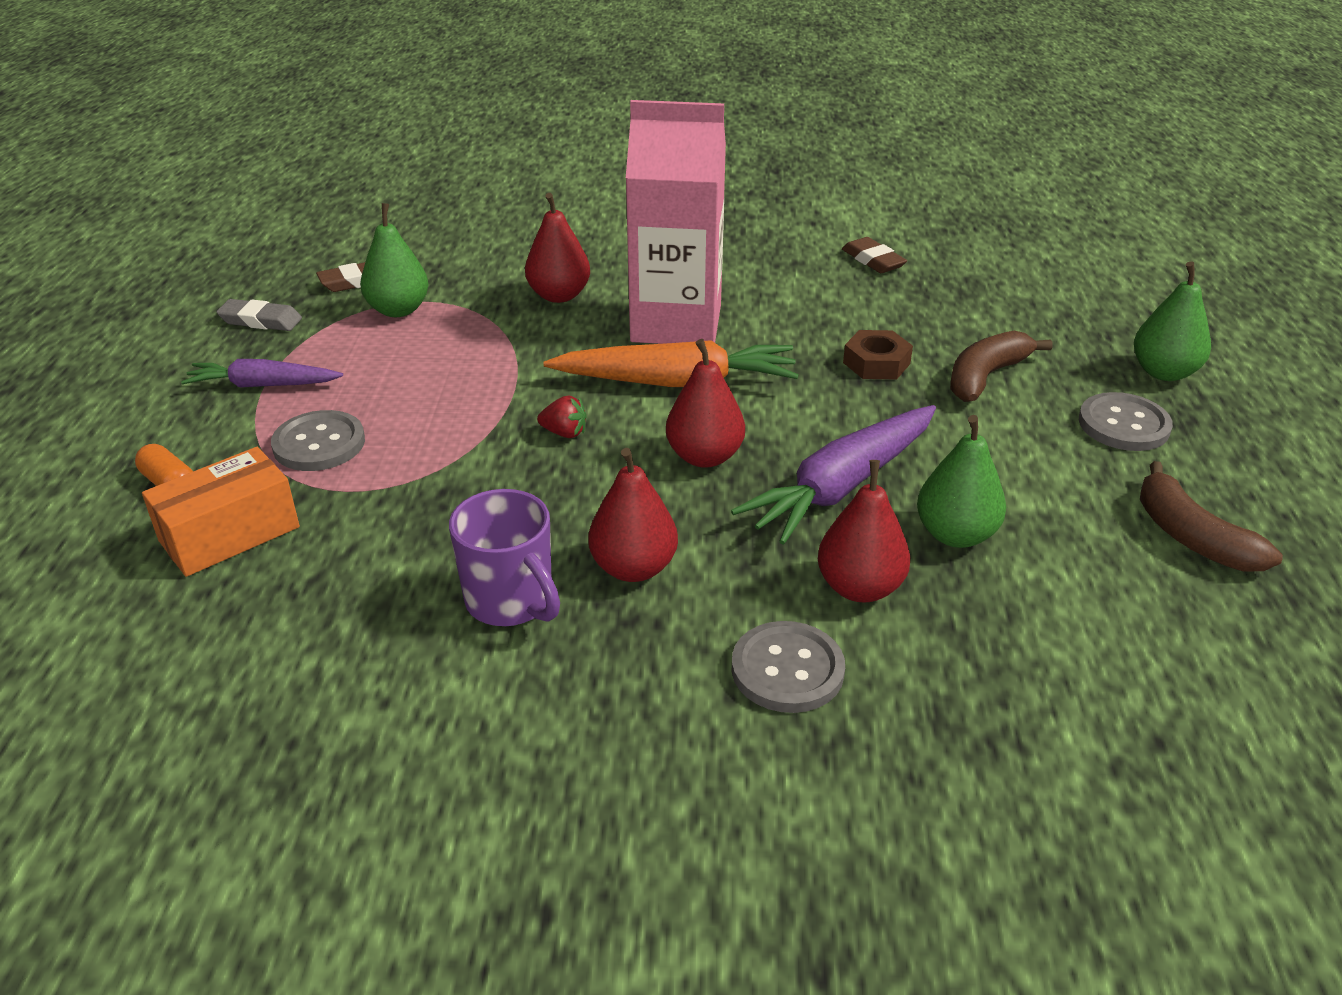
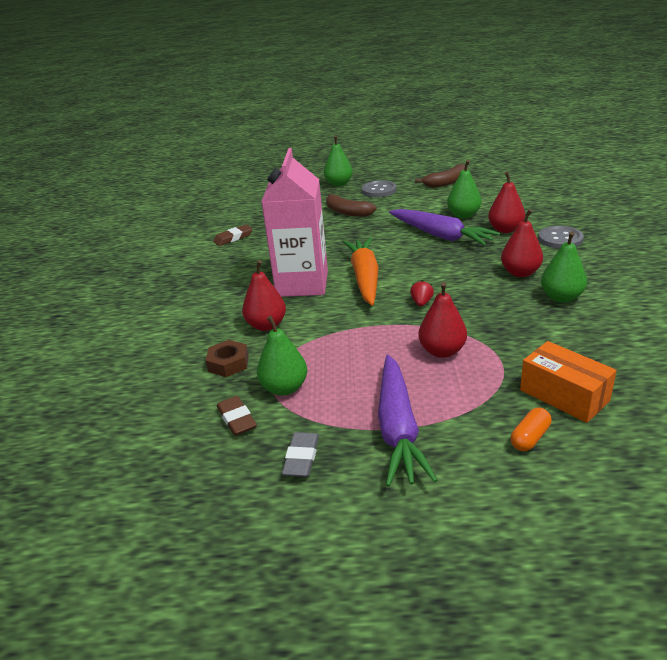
camera: 90 degrees left, 5 degrees down
(262, 385) = (398, 428): purple carrot -> purple carrot, size x1.61
(319, 444) = (461, 384): grey button -> none
(511, 602) = (561, 297): purple mug -> green pear
(704, 456) = (429, 265): red pear -> red pear (442, 351)
(876, 363) = (338, 233): brown nut -> brown nut (228, 363)

